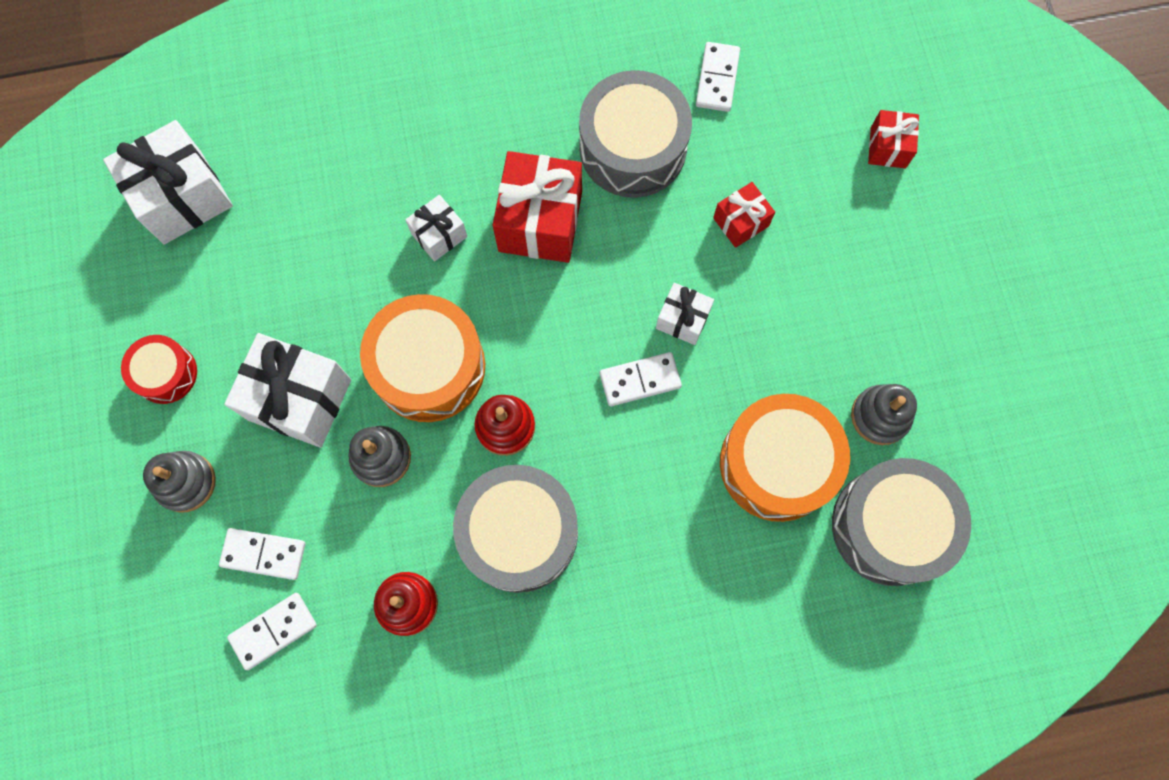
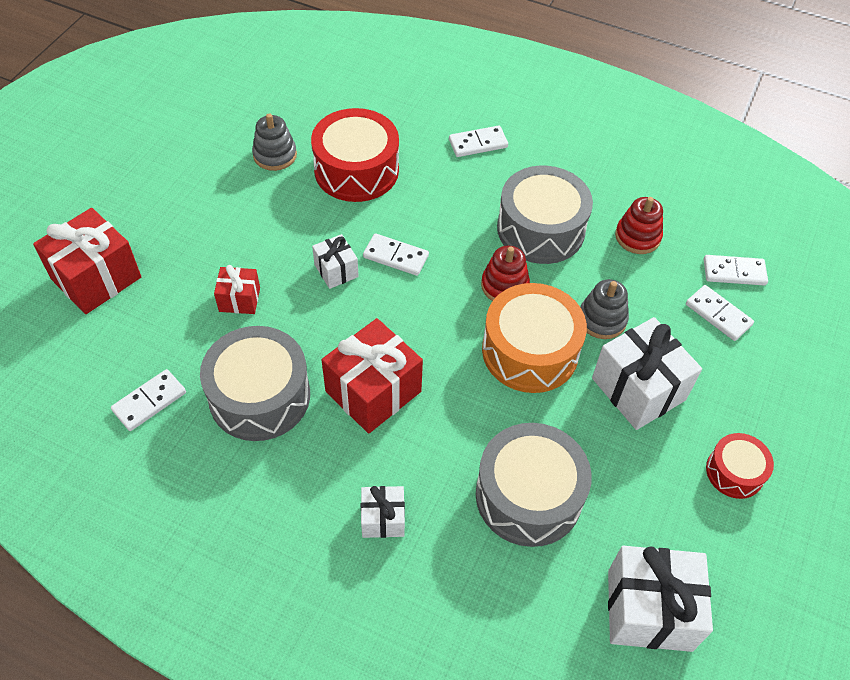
camera: 145 degrees left, 20 degrees down
(186, 482) = (754, 389): grey stacking toy -> none
(439, 235) = (455, 432): white gift -> white gift (383, 519)
(679, 613) = (478, 143): none -> white domino
(777, 463) = (356, 170): orange drum -> red drum
(888, 147) = (96, 278): red gift -> red gift, size x1.86
(890, 526) = (326, 111): grey drum -> grey drum (528, 495)

